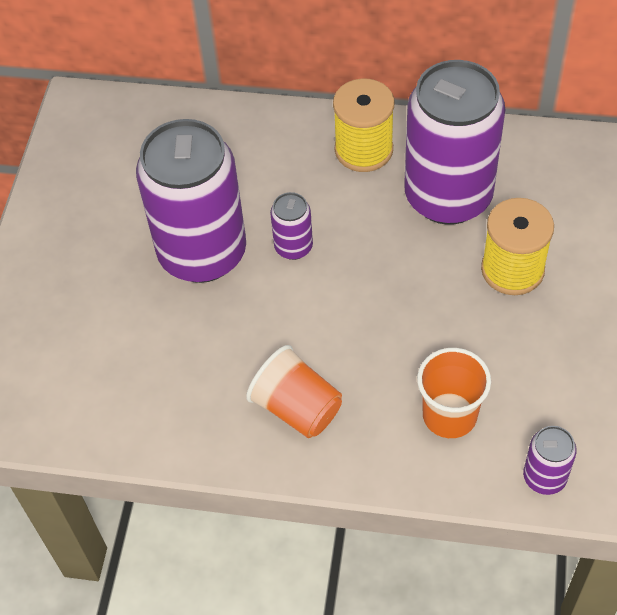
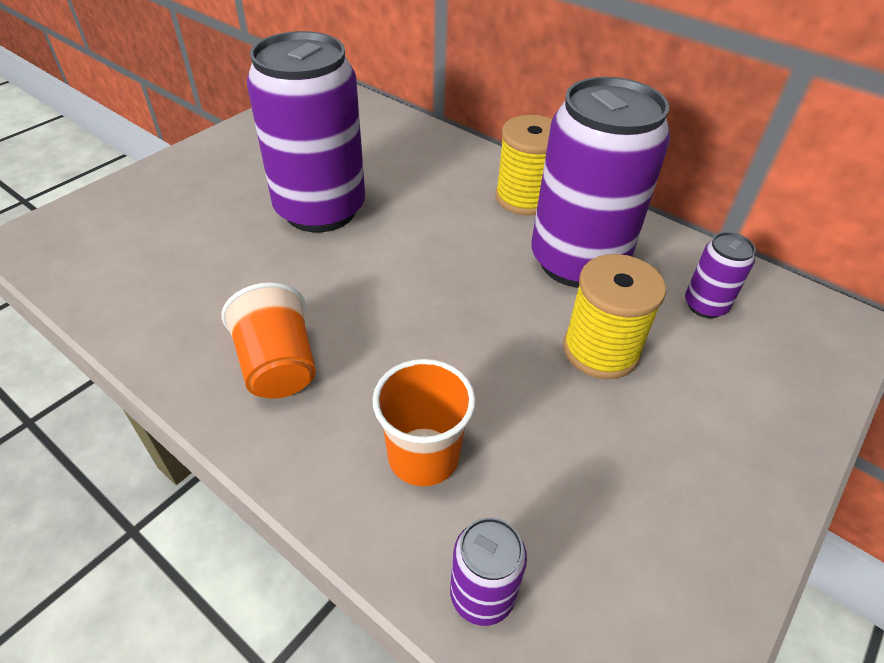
camera: 25 degrees right, 10 degrees down
(293, 247) = (400, 238): purple can -> purple can (705, 305)

